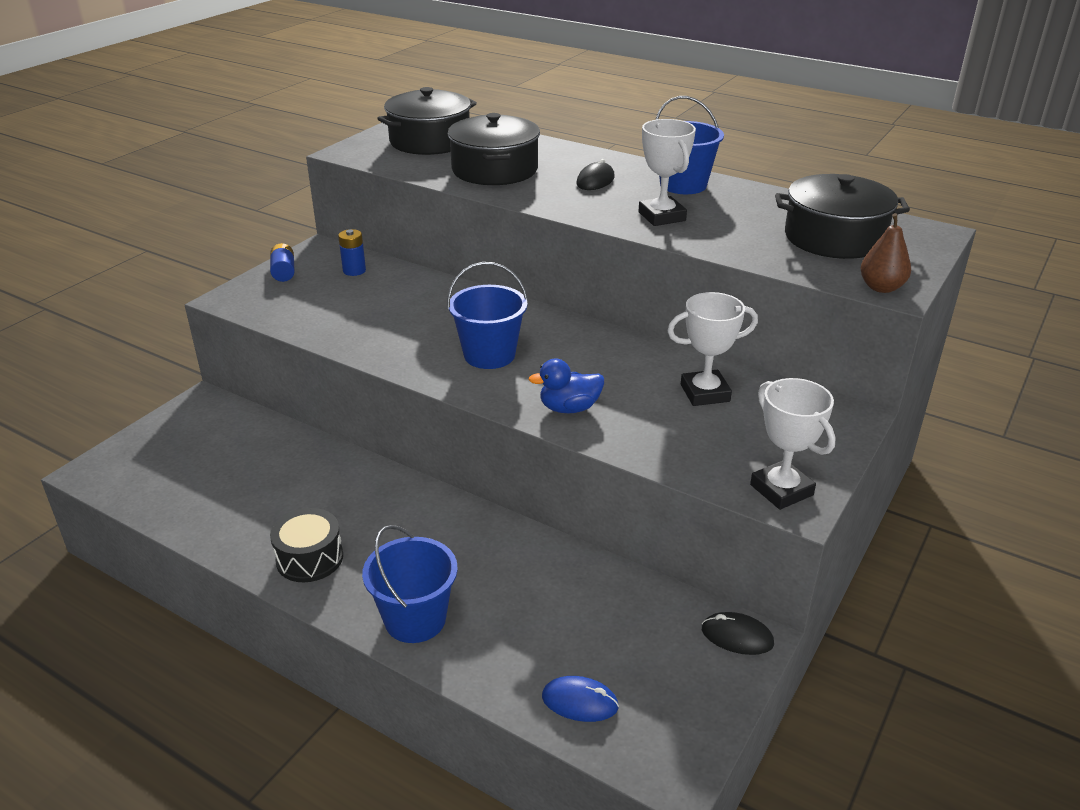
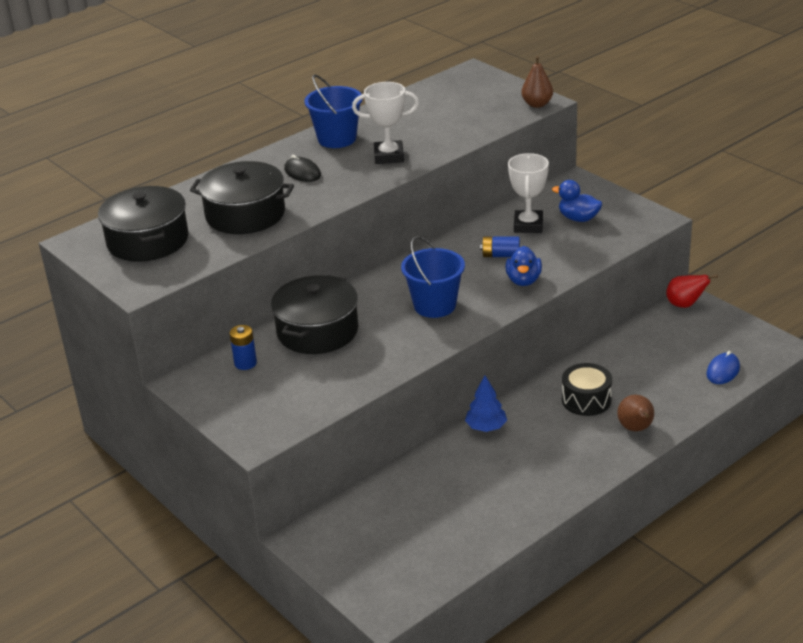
camera: 70 degrees left, 0 degrees up
(283, 272) = (220, 406): blue battery -> blue battery (500, 255)
(309, 558) = (556, 475): black drum -> black drum (586, 400)
(393, 487) = (486, 427): none -> blue tree
(415, 619) = (636, 429): blue bucket -> brown pear
(737, 636) = (685, 305): black mouse -> red pear
(749, 431) = (578, 218): none -> blue duck
(781, 490) = (641, 220): white trophy -> none
(834, 238) = (461, 103): black pot -> black pot (317, 331)

